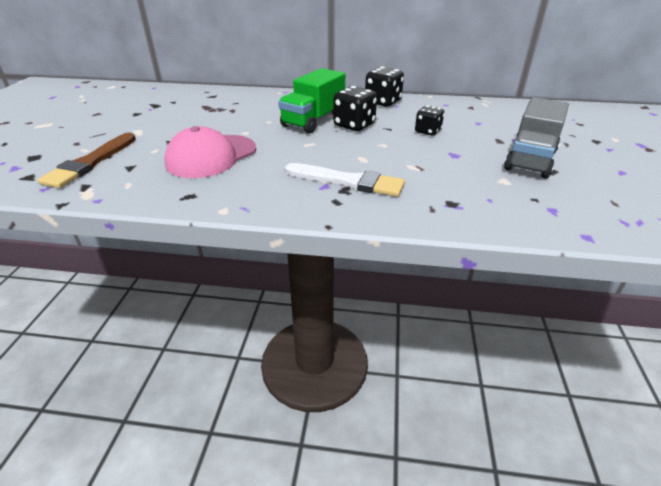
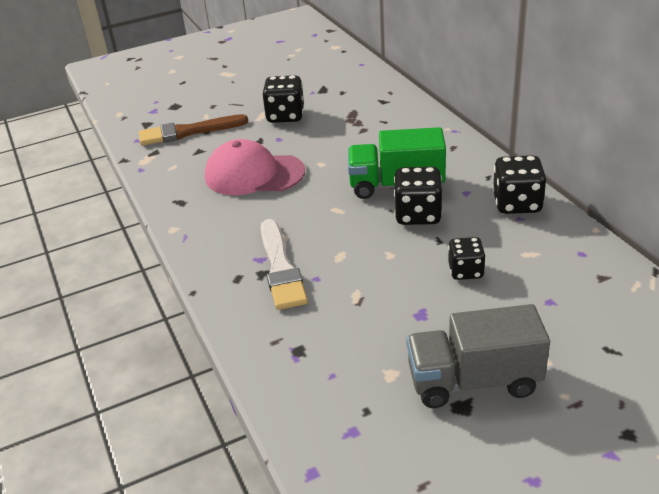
camera: 60 degrees right, 0 degrees up
(159, 124) = (285, 116): none -> black dice

